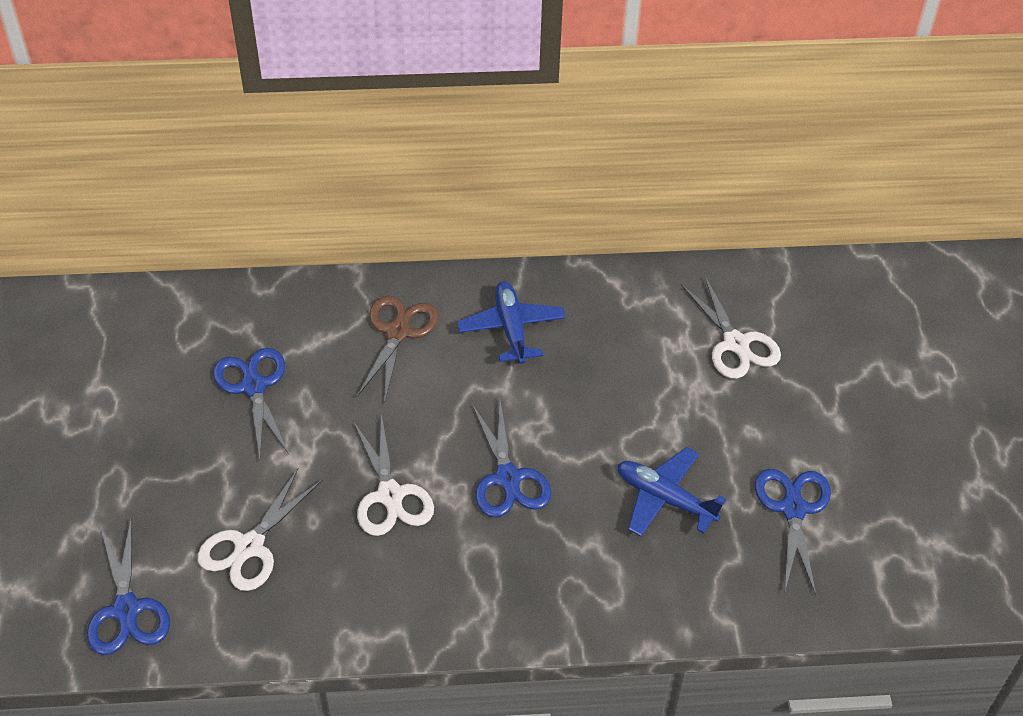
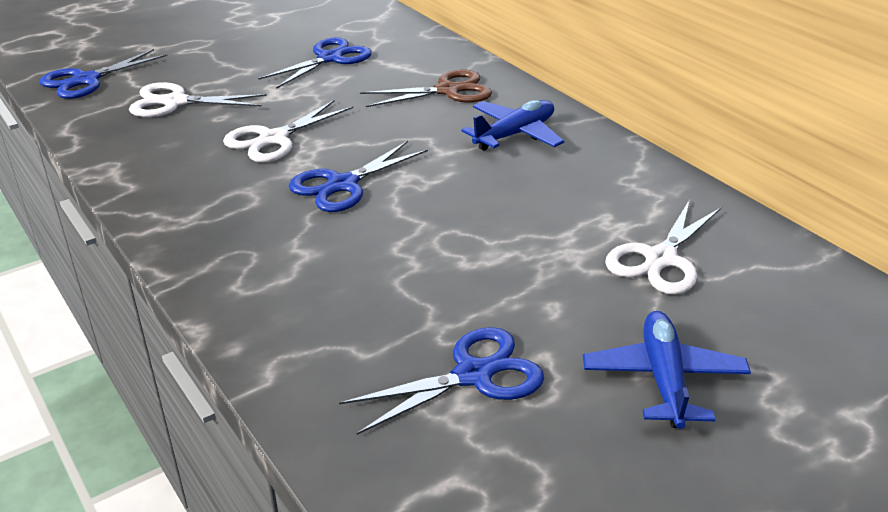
camera: 60 degrees right, 15 degrees down
(665, 498) = (401, 278): blue plane -> blue plane (663, 379)

